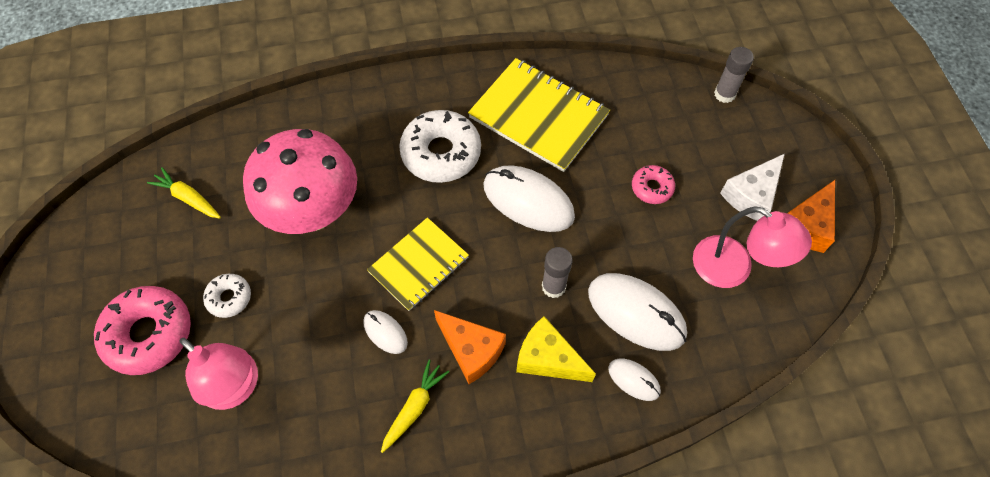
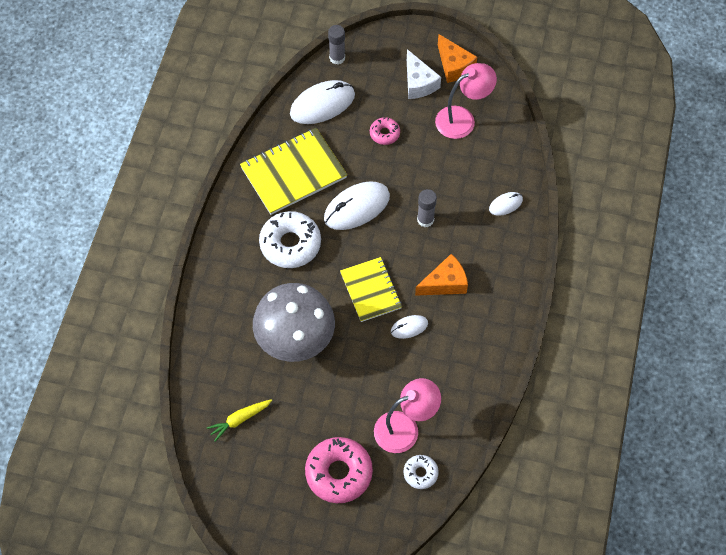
camera: 65 degrees left, 0 degrees up
(229, 298) = (336, 414): white donut -> white donut (420, 473)
(313, 212) = (295, 341): pink mushroom -> grey mushroom
(414, 408) = (467, 329): yellow carrot -> none
(548, 358) = (471, 243): yellow cheese -> none
(636, 313) = (465, 183): white mouse -> white mouse (322, 104)

